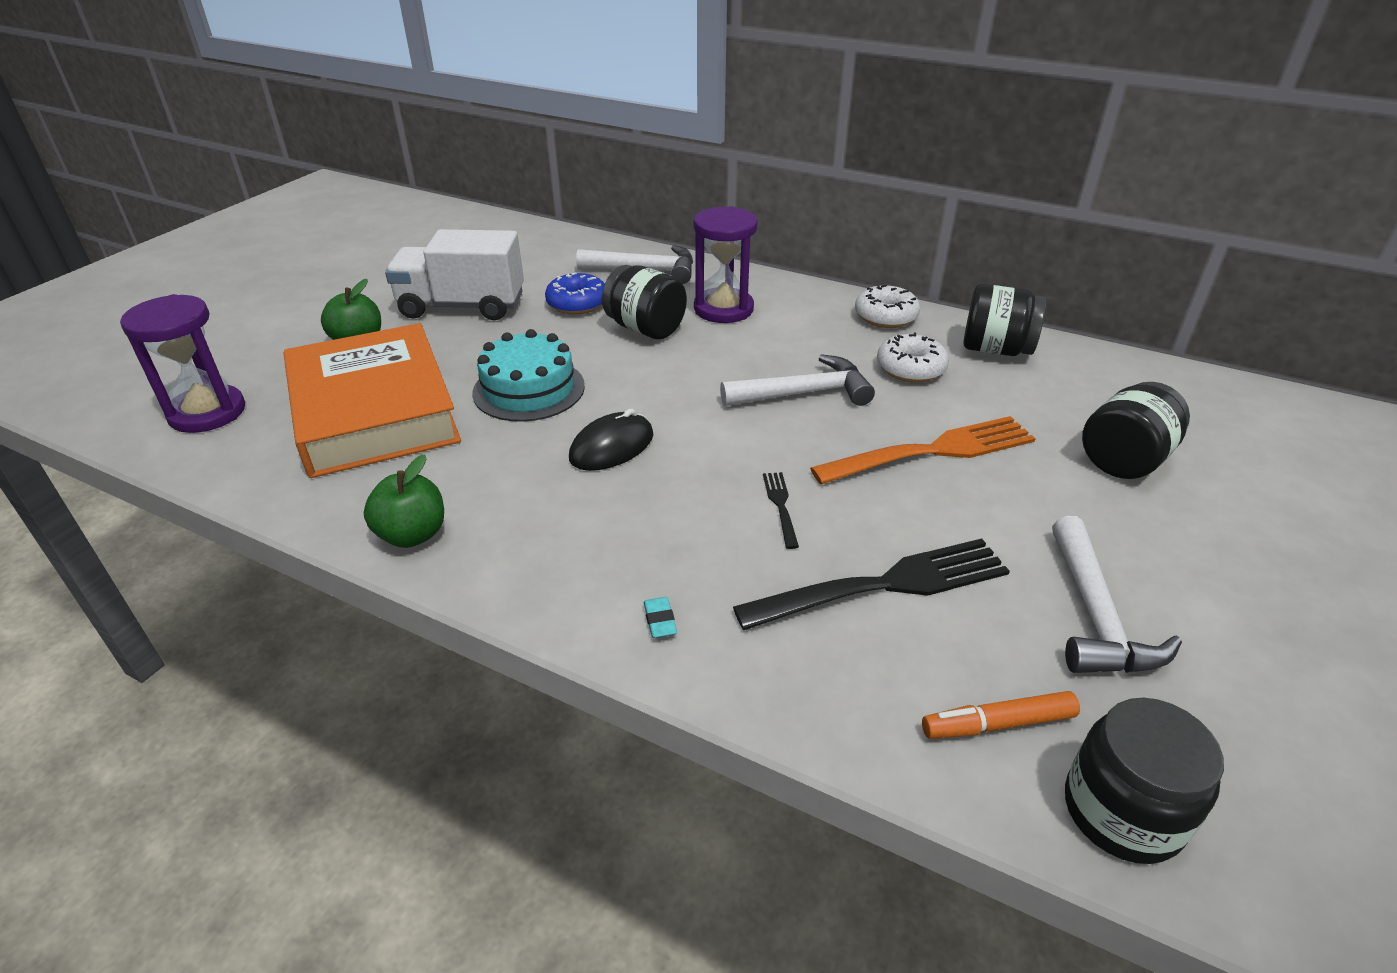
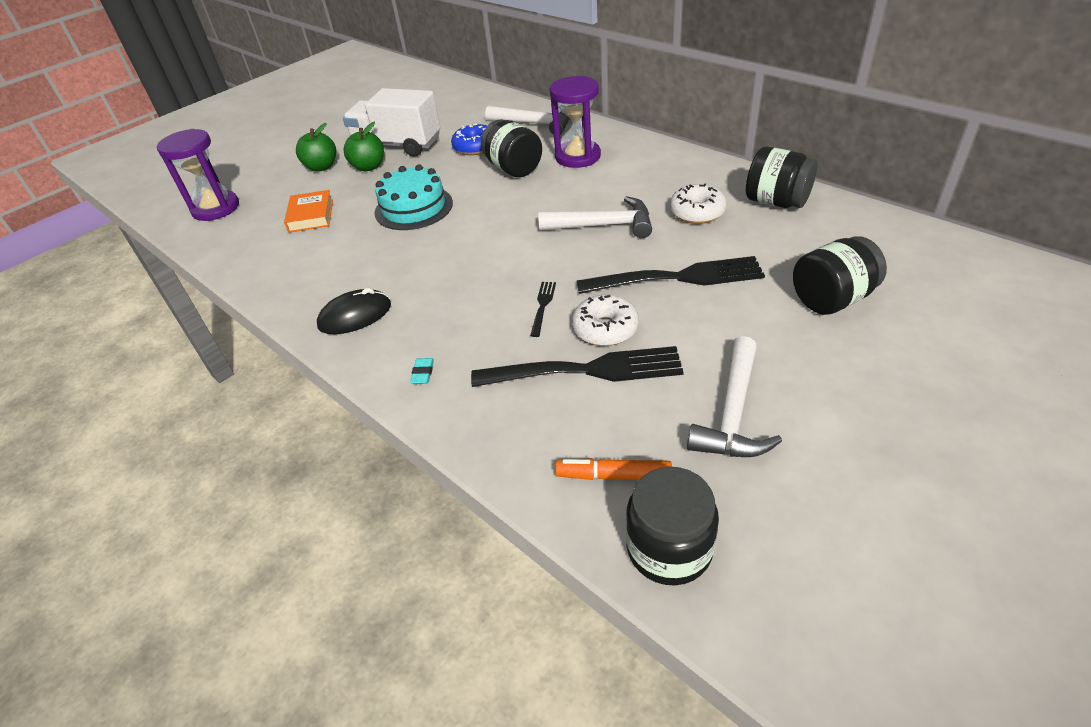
camera: 20 degrees right, 5 degrees up
(374, 412) = (311, 216): orange book -> orange book, size x0.43
(412, 534) = (299, 299): green apple -> green apple (369, 167)
(612, 447) = (449, 253): black mouse -> black mouse (355, 316)
(885, 316) = (700, 169): white donut -> white donut (605, 329)
(932, 451) = (677, 278): orange fork -> black fork

